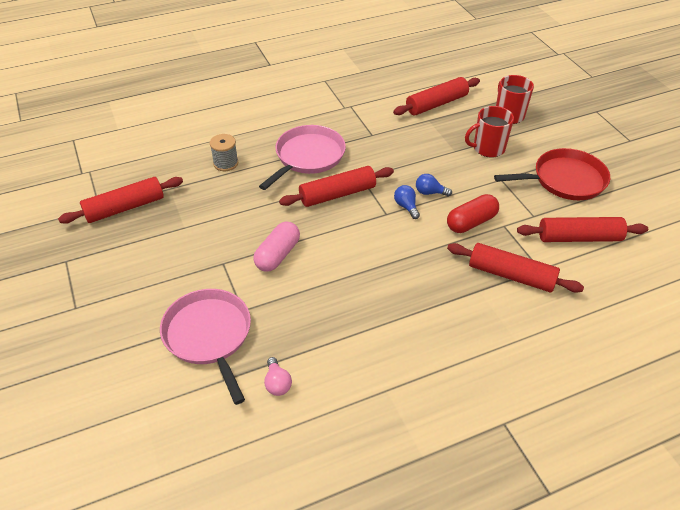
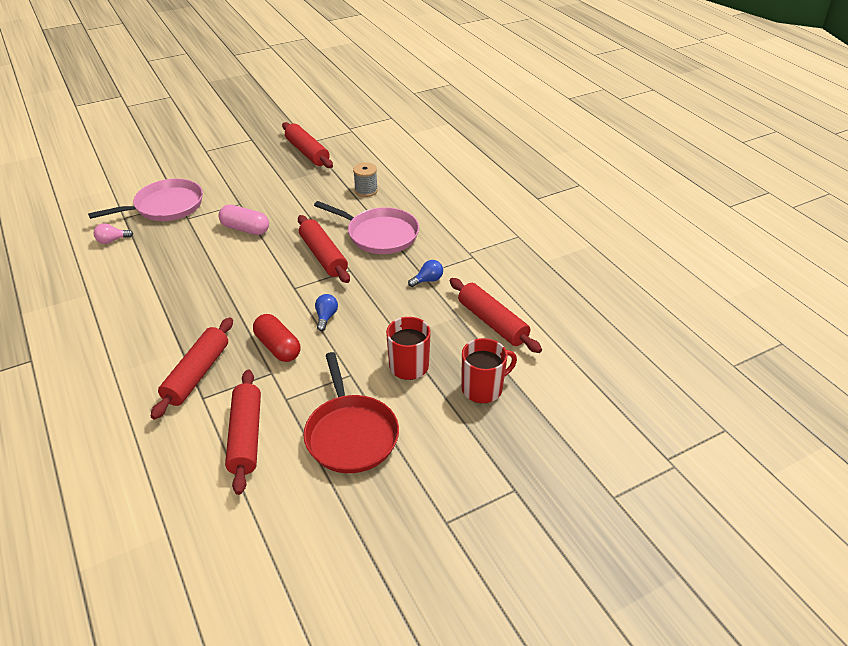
camera: 85 degrees right, 5 degrees down
(406, 206) = (304, 301): blue light bulb -> blue light bulb (428, 280)

